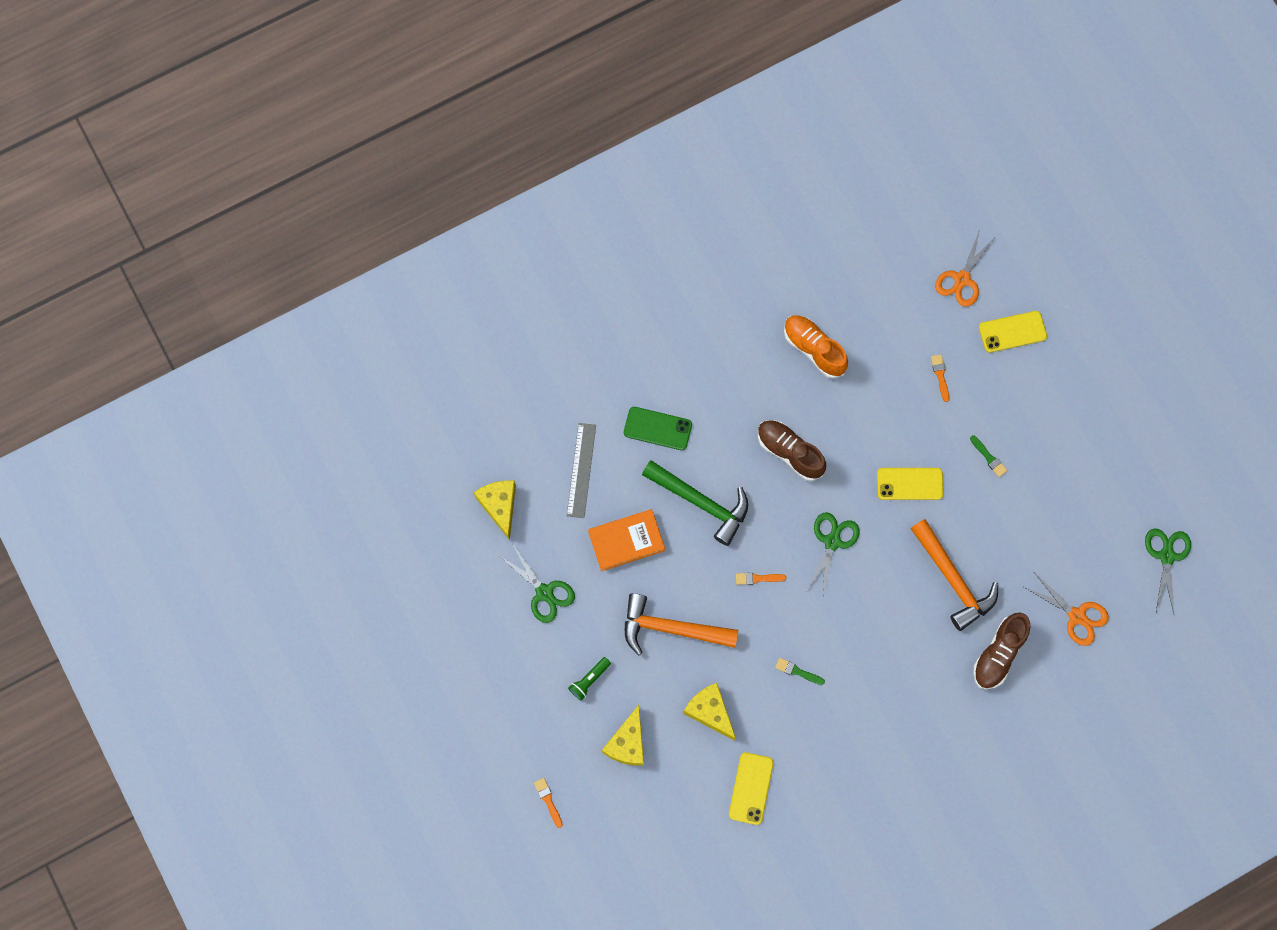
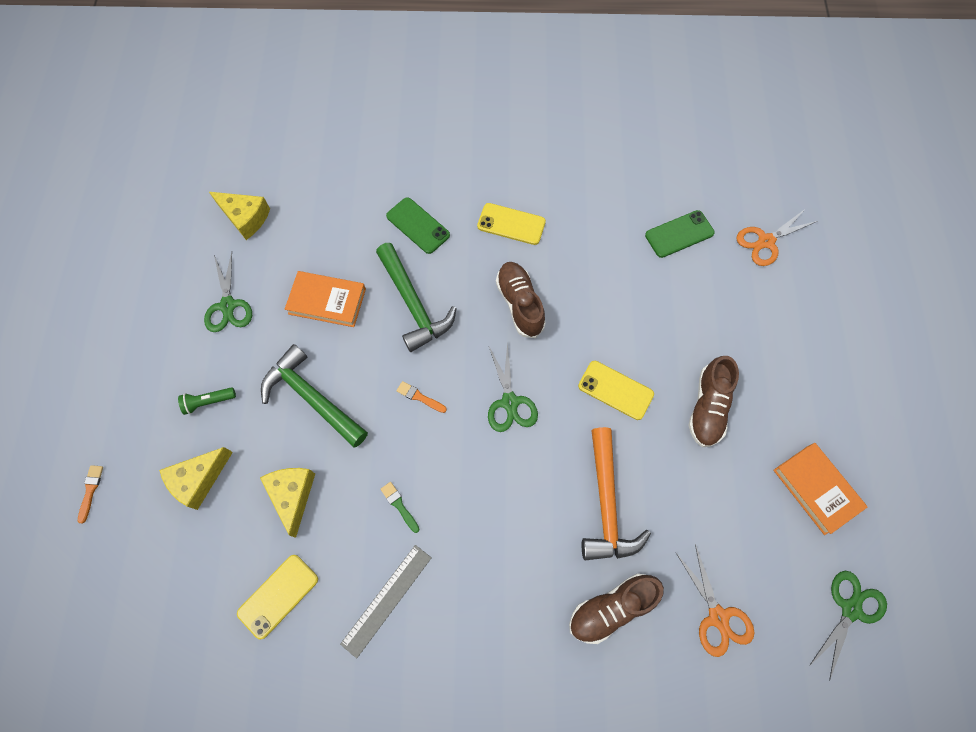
camera: 30 degrees right, 5 degrees down
(499, 506) = (245, 218): yellow cheese -> yellow cheese turned 105 degrees clockwise
(581, 470) = (331, 225): grey ruler -> grey ruler (386, 599)
(671, 629) = (312, 398): orange hammer -> green hammer
(814, 349) = (595, 232): orange shoe -> none
(832, 541) = (510, 402): green scissors -> green scissors turned 120 degrees clockwise
(886, 312) = (679, 234): none -> green phone
(940, 375) = (700, 311): orange brush -> none
(989, 457) = (707, 407): green brush -> brown shoe
(1012, 332) = (791, 308): yellow phone -> yellow phone (511, 224)
(1102, 478) = (816, 489): none -> orange book

